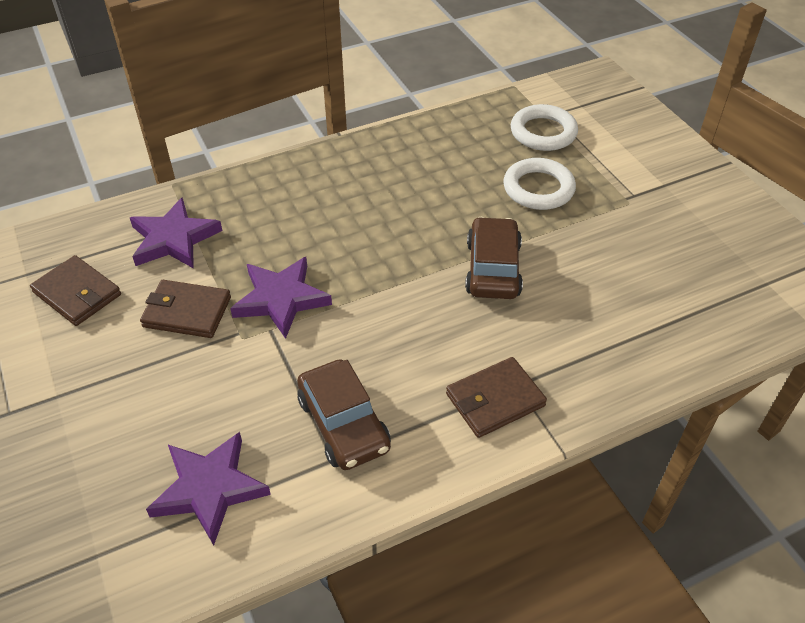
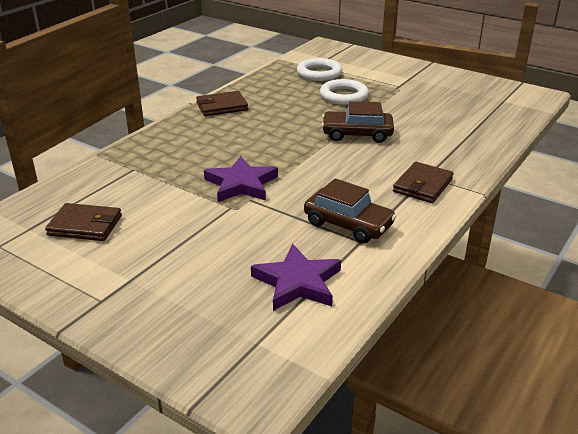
camera: 30 degrees left, 15 degrees down
(173, 239) = (129, 179): purple star -> none
(187, 312) = (181, 209): brown wallet -> brown wallet (221, 106)
(492, 268) = (357, 134): brown car -> brown car turned 60 degrees counterclockwise

